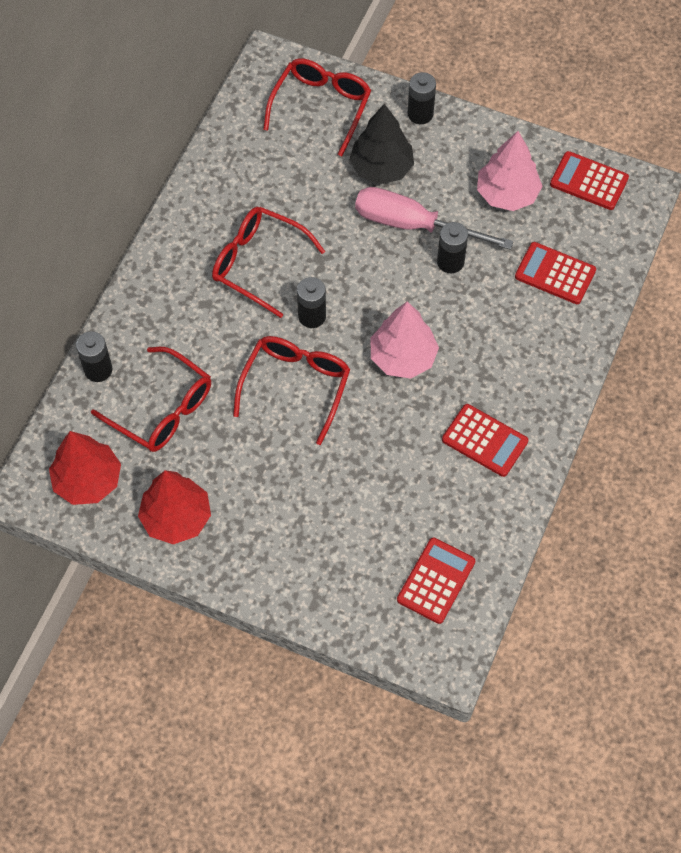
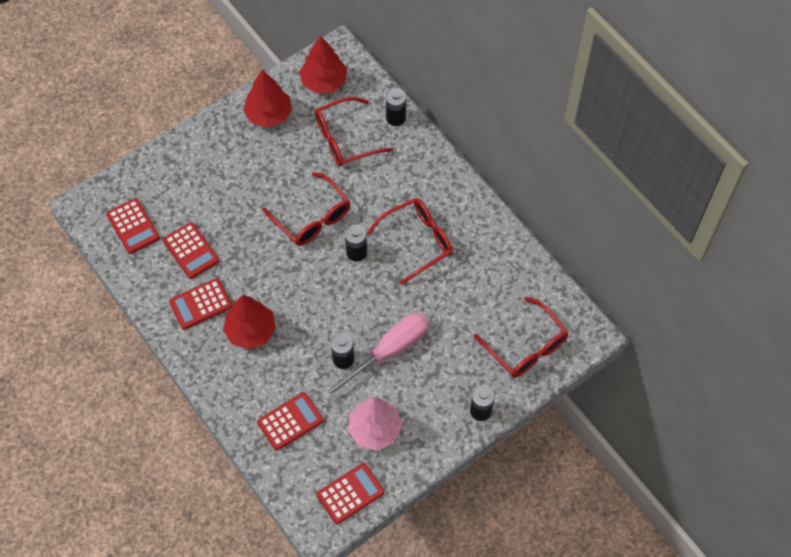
camera: 120 degrees right, 0 degrees up
(381, 168) = (448, 358): black tree -> none
(402, 357) = (291, 289): pink tree -> none
(424, 493) = (191, 251): none -> red calculator
(480, 369) = (251, 331): none -> red tree

